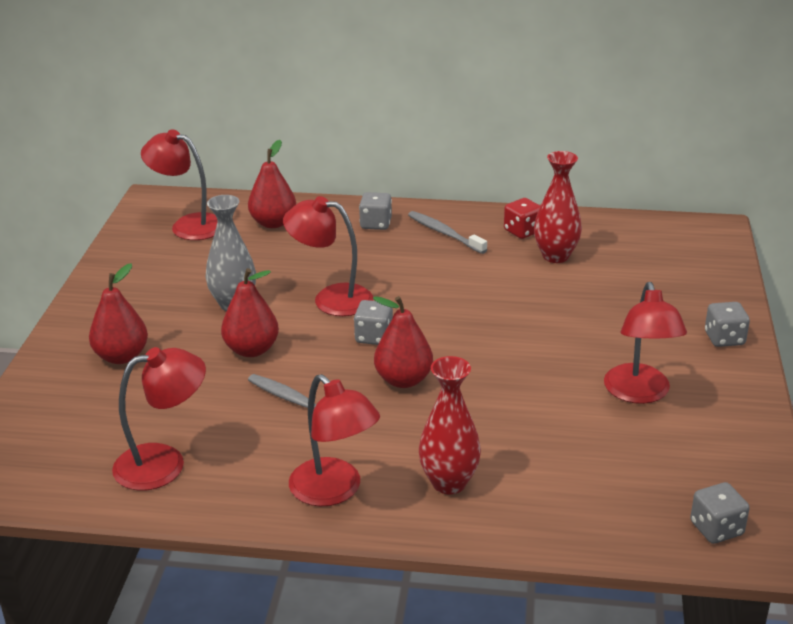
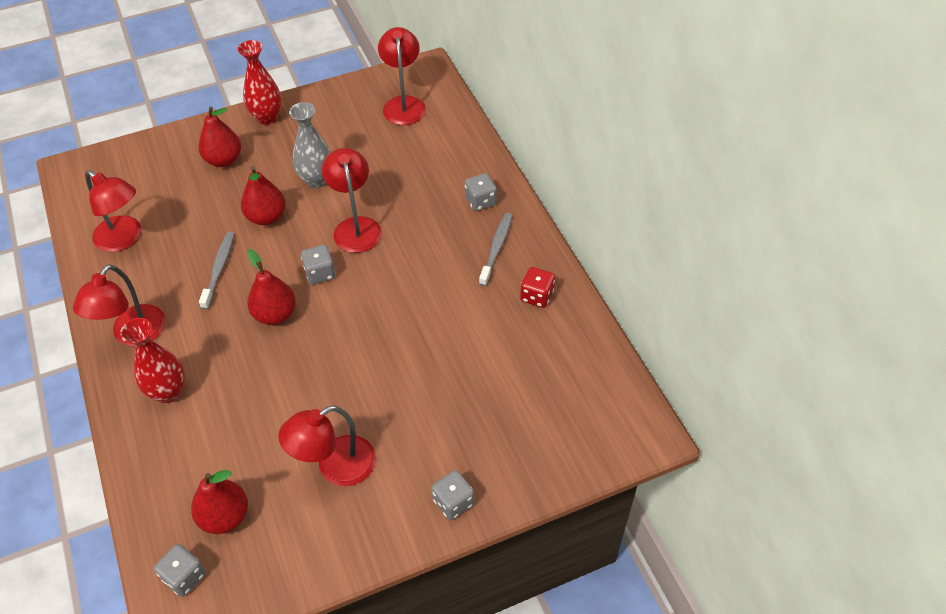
camera: 60 degrees right, 20 degrees up
(273, 223) = (439, 145): red pear -> red pear (225, 516)
(555, 256) = (511, 334): red vase -> red vase (267, 117)

